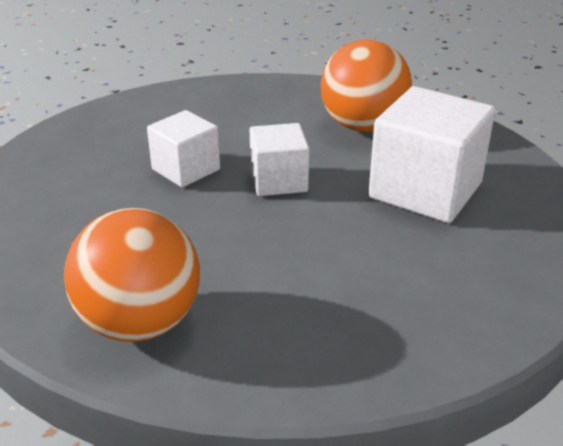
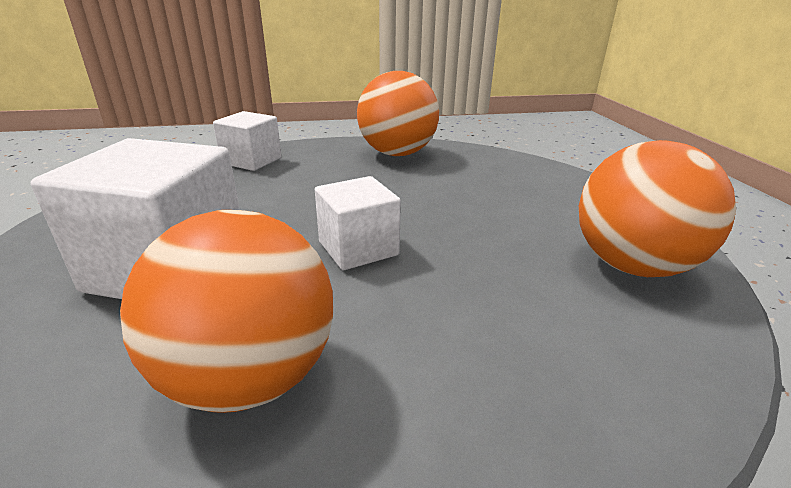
camera: 160 degrees right, 5 degrees down
(100, 135) = (632, 266): none -> orange ball
(186, 169) = (473, 242): white cube -> white cube (252, 161)

